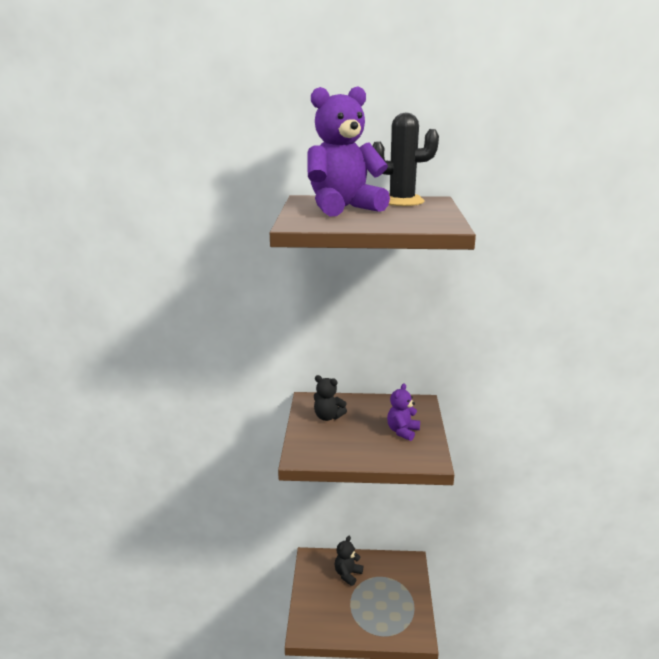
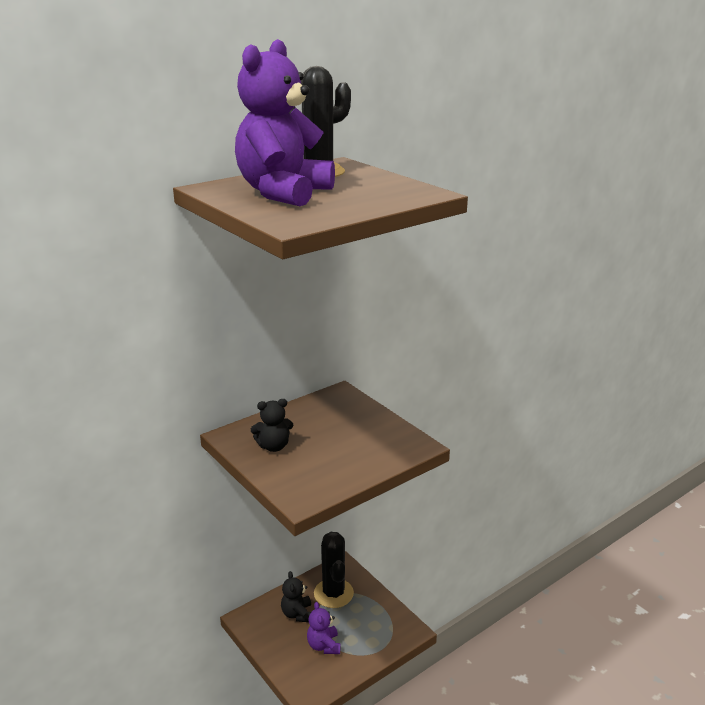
camera: 40 degrees left, 5 degrees up
(386, 576) = (333, 593): none -> black cactus
(402, 432) = (362, 429): purple teddy bear -> purple teddy bear (324, 645)

